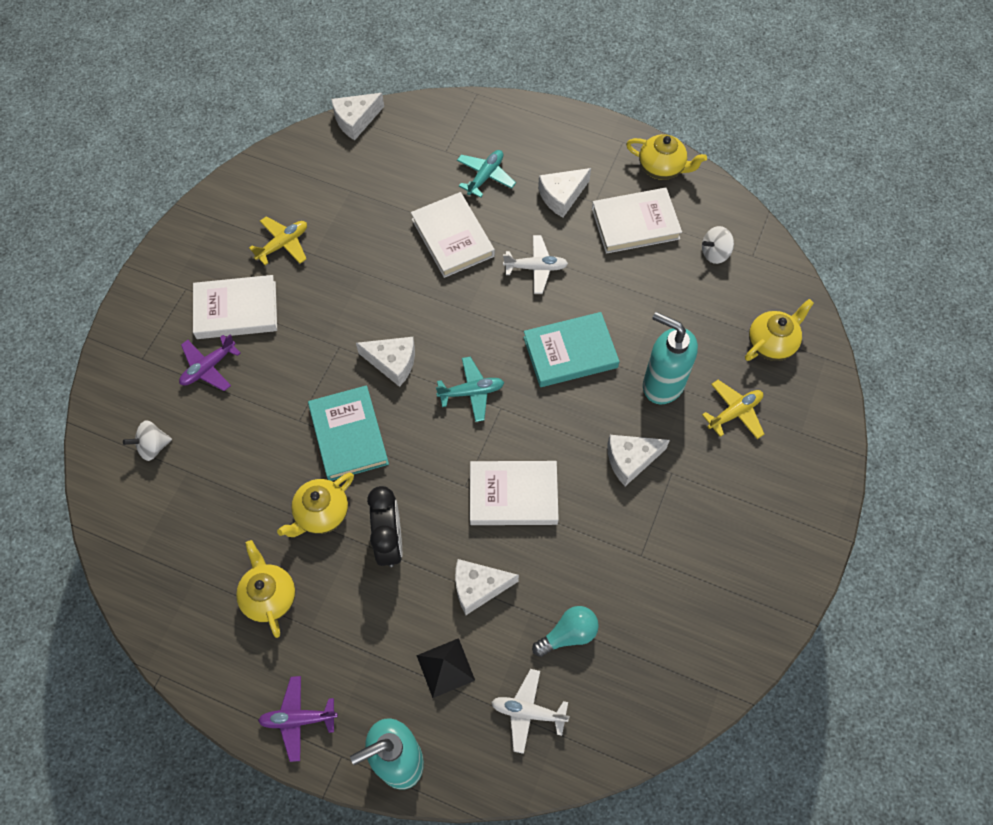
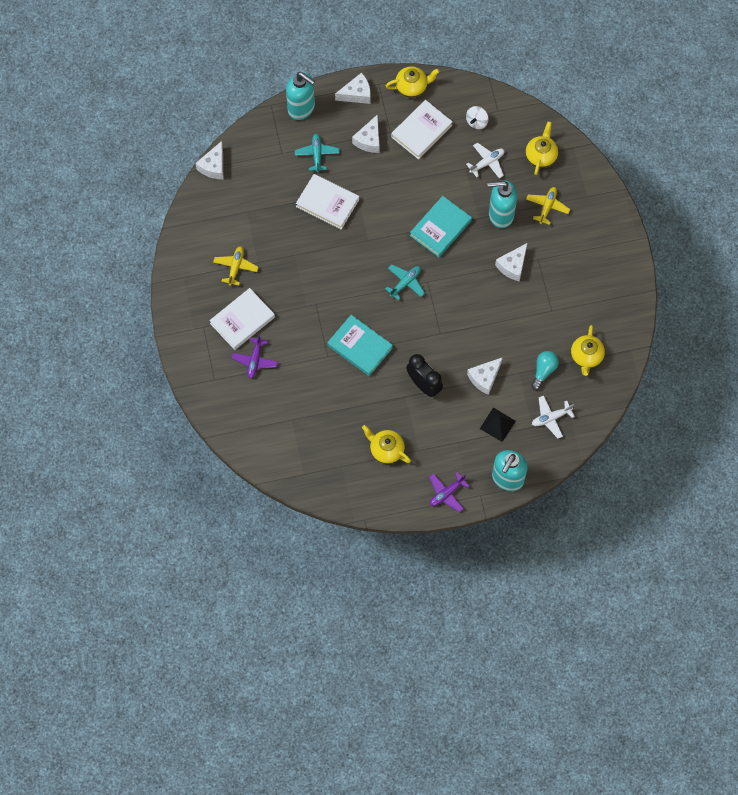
camera: 35 degrees left, 5 degrees up
(153, 446) = (262, 419): white spinning top -> none
(321, 514) = (378, 394): yellow teapot -> yellow teapot (586, 357)
(392, 363) = (351, 294): white cheese -> white cheese (356, 94)
(509, 117) = (301, 108): none -> turquoise soap dispenser
(513, 495) = (467, 322): white book -> none
(536, 268) = (386, 192): white plane -> white plane (487, 163)

